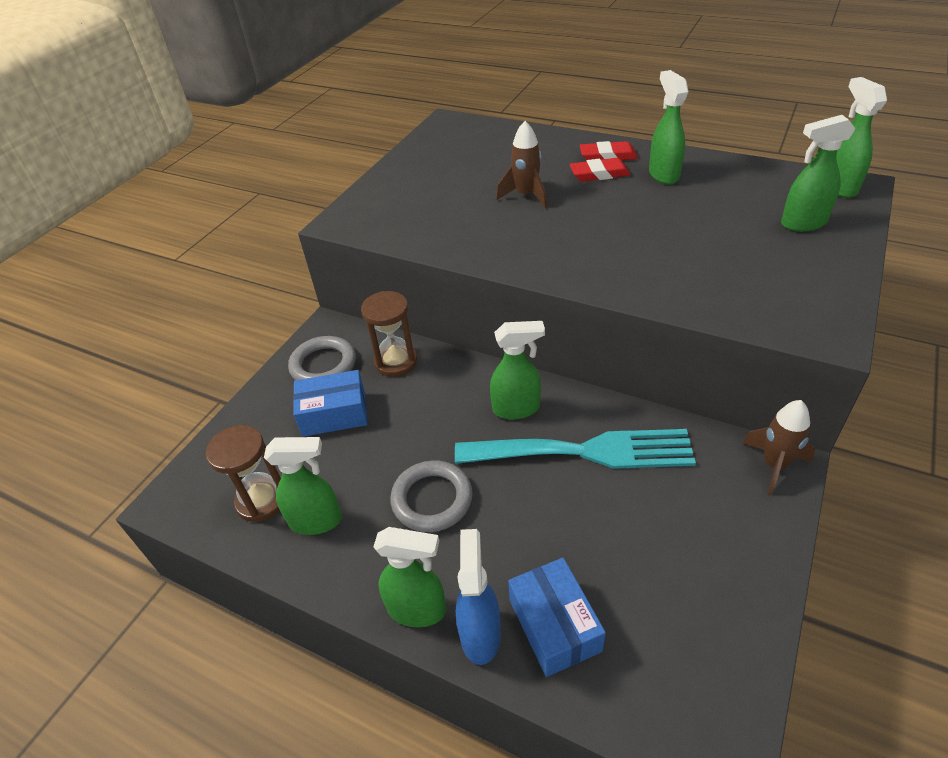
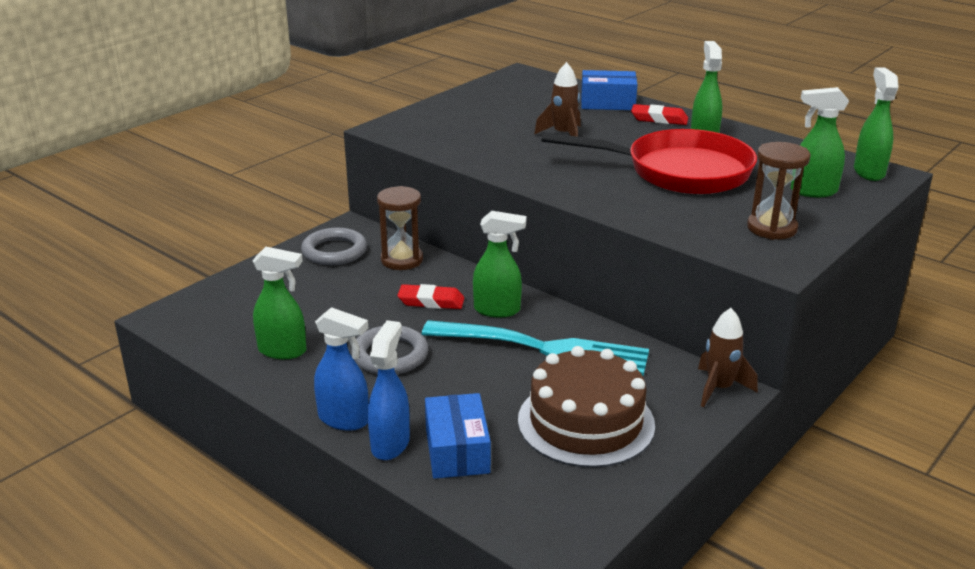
camera: 10 degrees right, 15 degrees down
(261, 500) = (241, 330): brown hourglass -> brown hourglass (772, 228)
(334, 414) = (329, 285): blue box -> blue box (607, 103)
(418, 609) = (344, 420): green spray bottle -> blue spray bottle
(599, 174) = (642, 130): red eraser -> red eraser (431, 301)
(662, 223) = (679, 171): none -> red pan
(667, 546) = (586, 422): none -> brown cake

